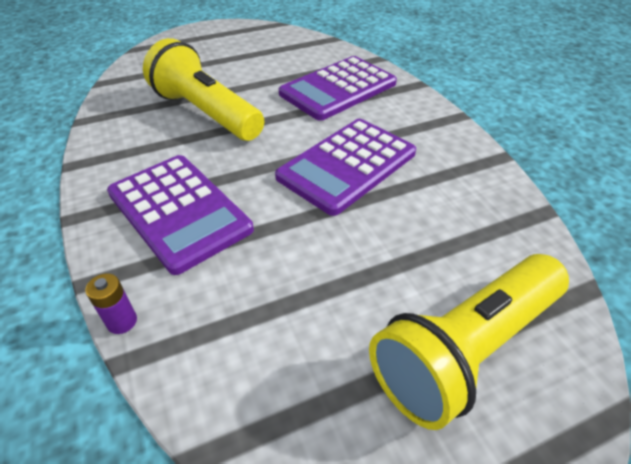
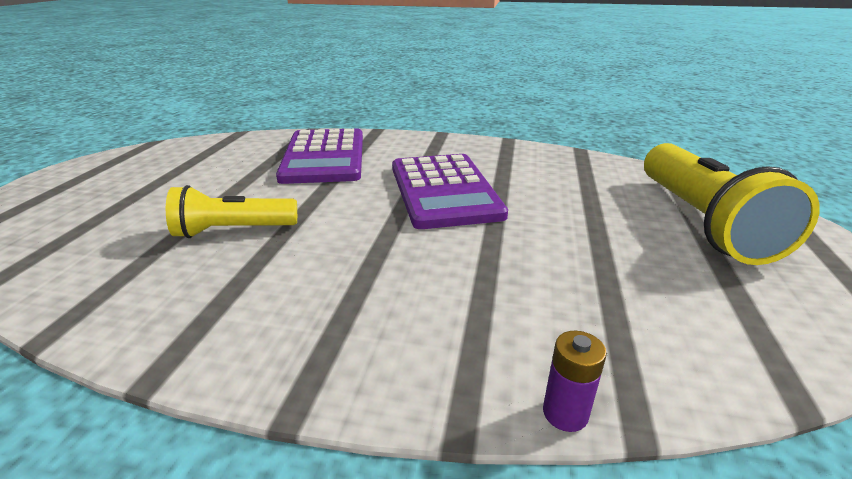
camera: 55 degrees left, 15 degrees down
(179, 211) = (397, 305): purple calculator -> none
(206, 113) = (233, 231): yellow flashlight -> yellow flashlight, size x0.60

